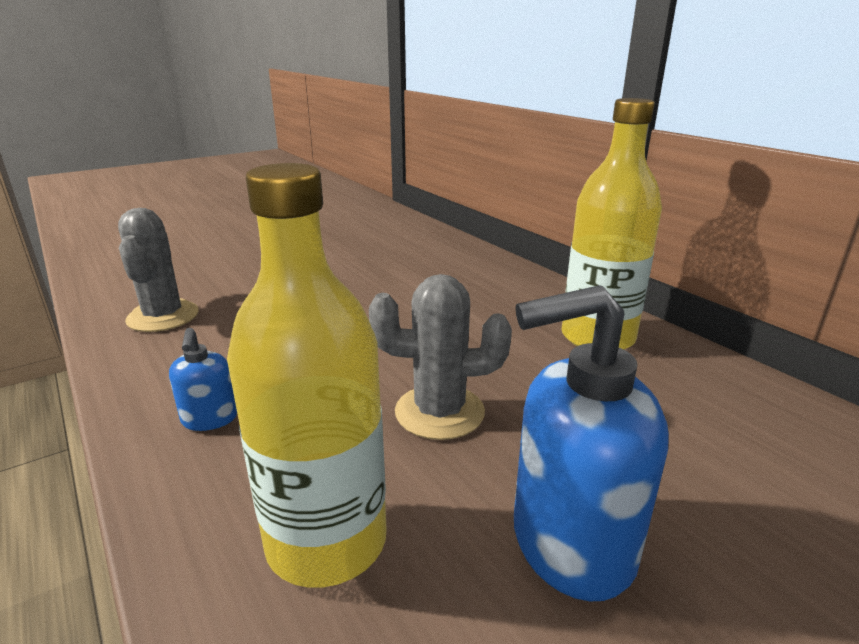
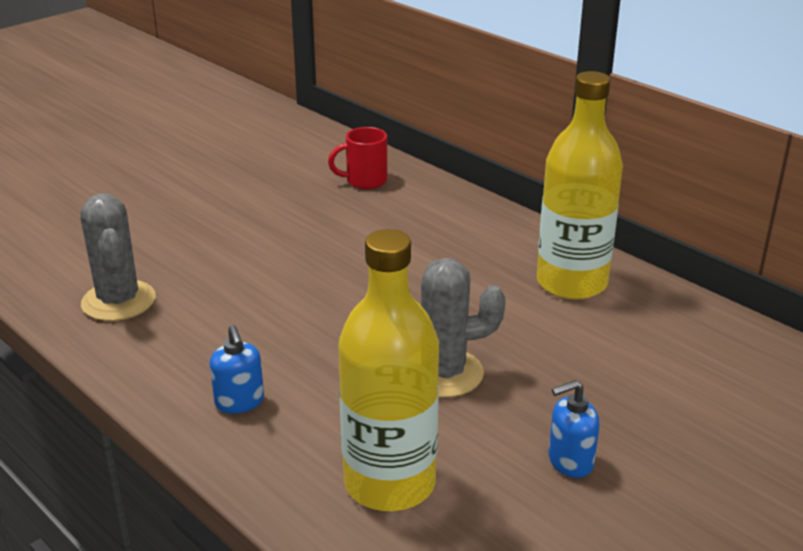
camera: 10 degrees left, 5 degrees up
(424, 247) = (365, 181): none -> red mug
(570, 543) = (570, 461): blue soap dispenser -> blue soap dispenser, size x0.49

